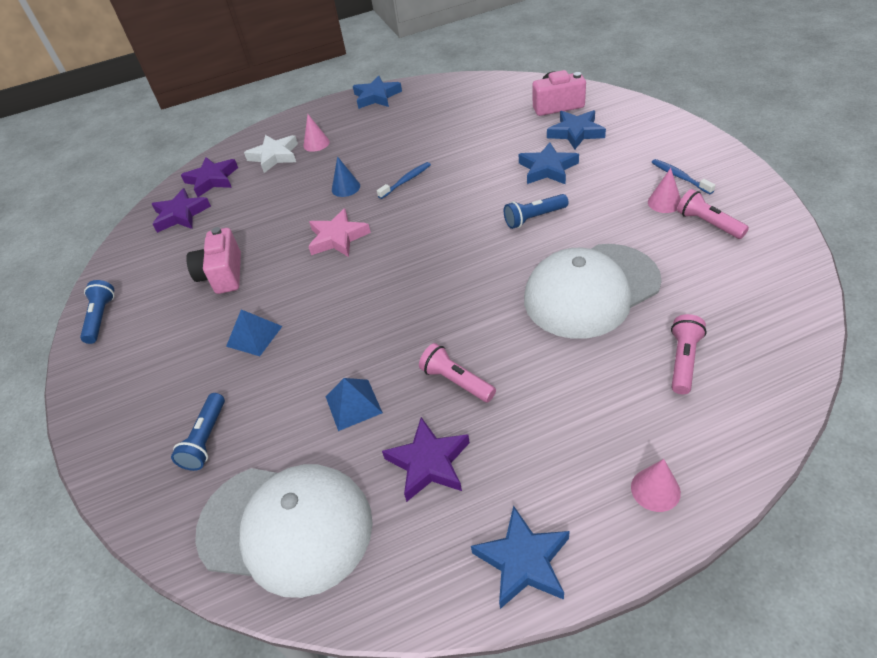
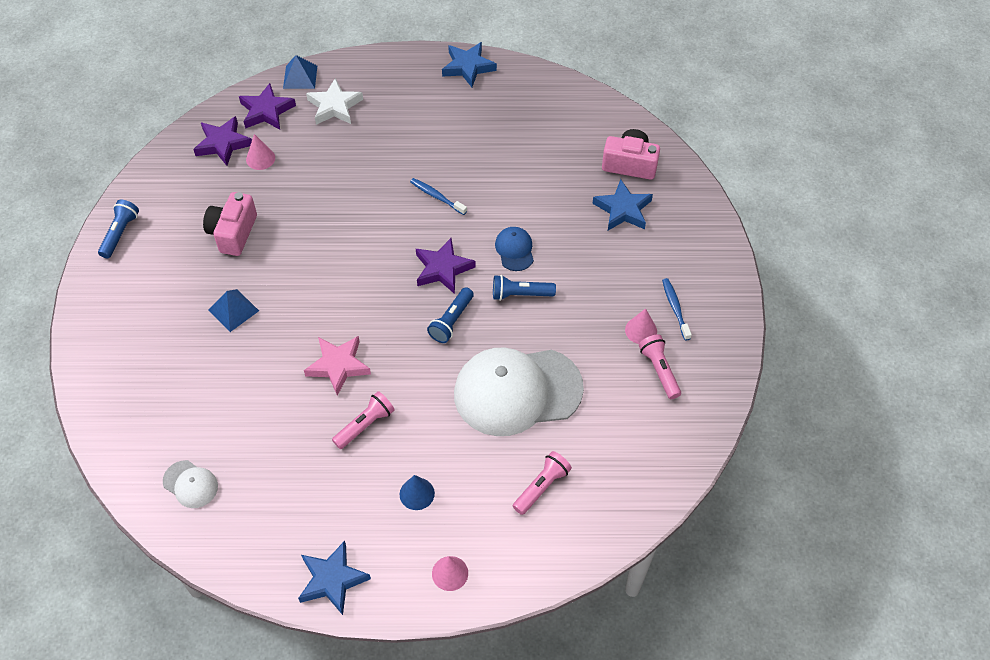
camera: 15 degrees right, 10 degrees up
(206, 439) = (162, 389): blue flashlight -> blue flashlight (451, 321)
(286, 527) = (190, 484): white cap -> white cap, size x0.43
(316, 143) = (380, 107): pink cone -> pink cone (260, 158)
(338, 238) = (345, 237): pink star -> pink star (338, 366)
(345, 187) = (380, 179): blue cone -> blue cone (417, 493)
(353, 404) = (280, 409): blue pyramid -> blue pyramid (300, 77)
(406, 181) = (437, 196): blue toothbrush -> blue toothbrush turned 120 degrees counterclockwise
(429, 463) = (309, 482): purple star -> purple star (443, 269)
(456, 381) = (365, 425): pink flashlight -> pink flashlight turned 75 degrees clockwise
(504, 190) = (514, 250): none -> blue cap
(547, 169) = (568, 242): blue star -> none

